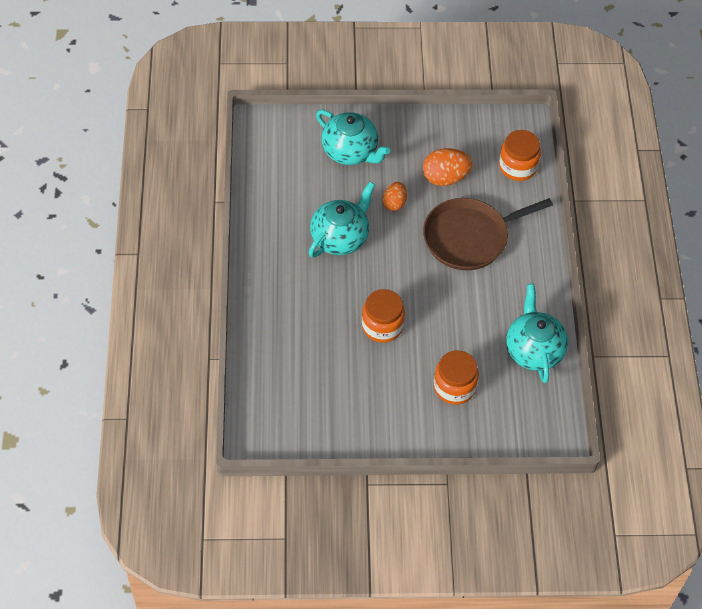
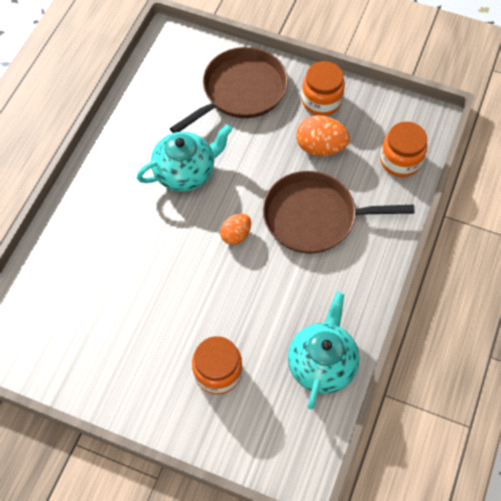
camera: 25 degrees right, 5 degrees up
(351, 151) = (241, 91): turquoise teapot -> brown pan
(382, 326) = (179, 278): orange jar -> orange jar (321, 101)
(394, 203) = (256, 156): orange egg -> orange egg (236, 235)

